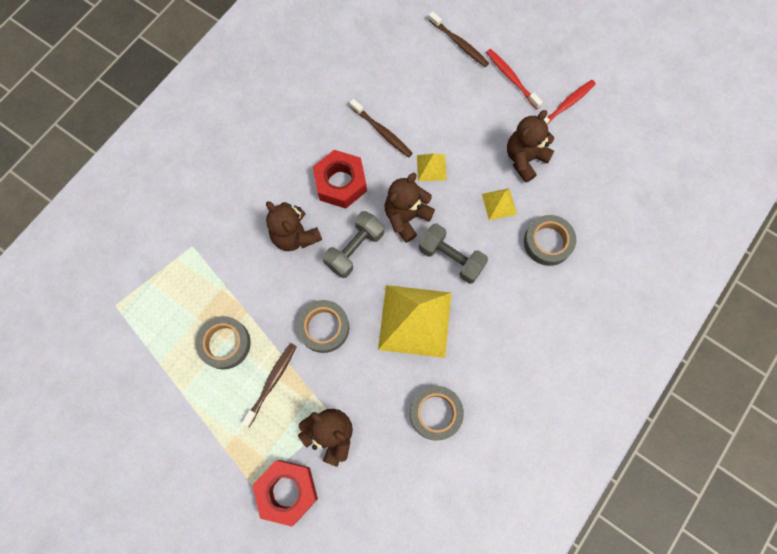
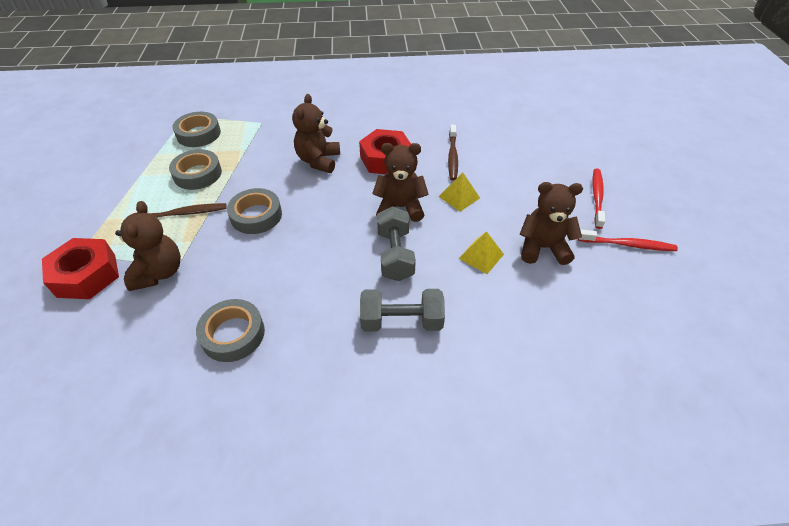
camera: 50 degrees right, 25 degrees down
(354, 249) = (340, 195): grey dumbbell -> grey dumbbell (401, 321)
(415, 321) = (313, 266): yellow pyramid -> none
(459, 43) = (577, 153): brown toothbrush -> none
(548, 242) = (488, 314): grey tape -> grey tape (198, 134)

